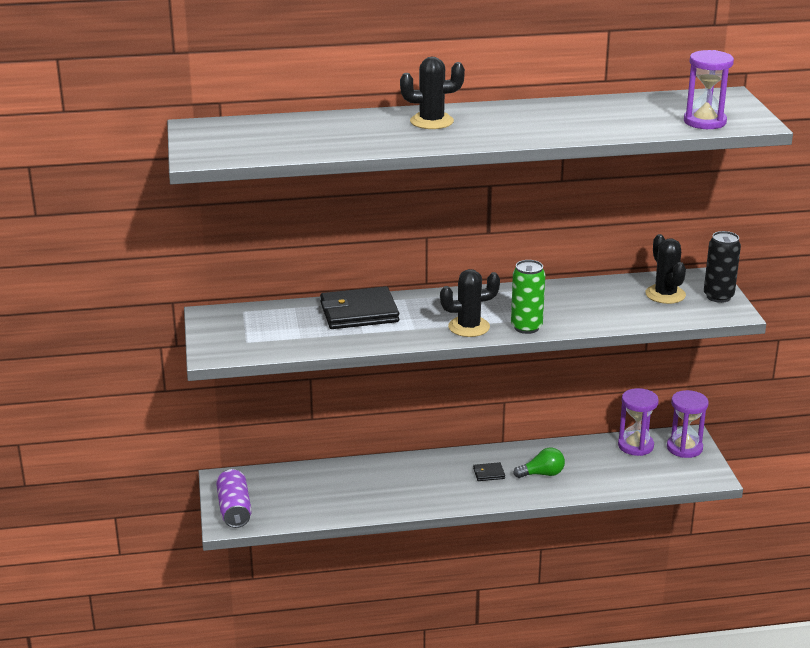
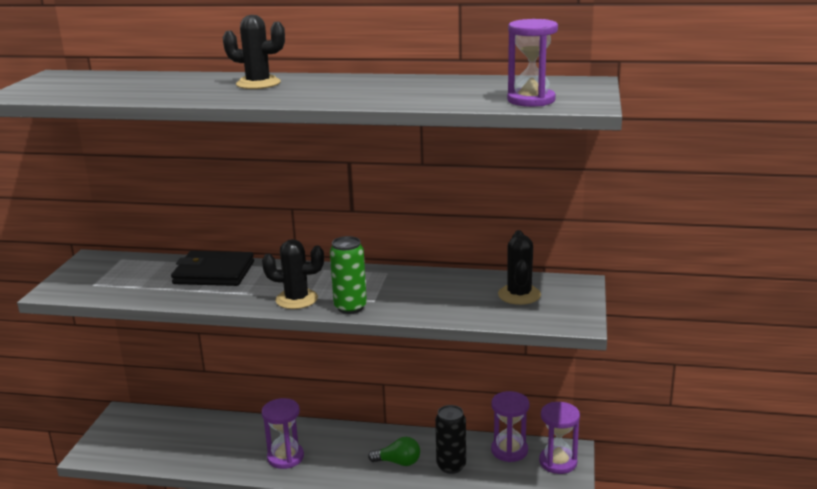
camera: 20 degrees right, 5 degrees down
(234, 509) = (106, 443): purple can -> none
(431, 489) = (285, 457): none -> purple hourglass
(489, 473) = (349, 452): black wallet -> none
(718, 296) = (574, 304): black can -> black can (451, 466)

